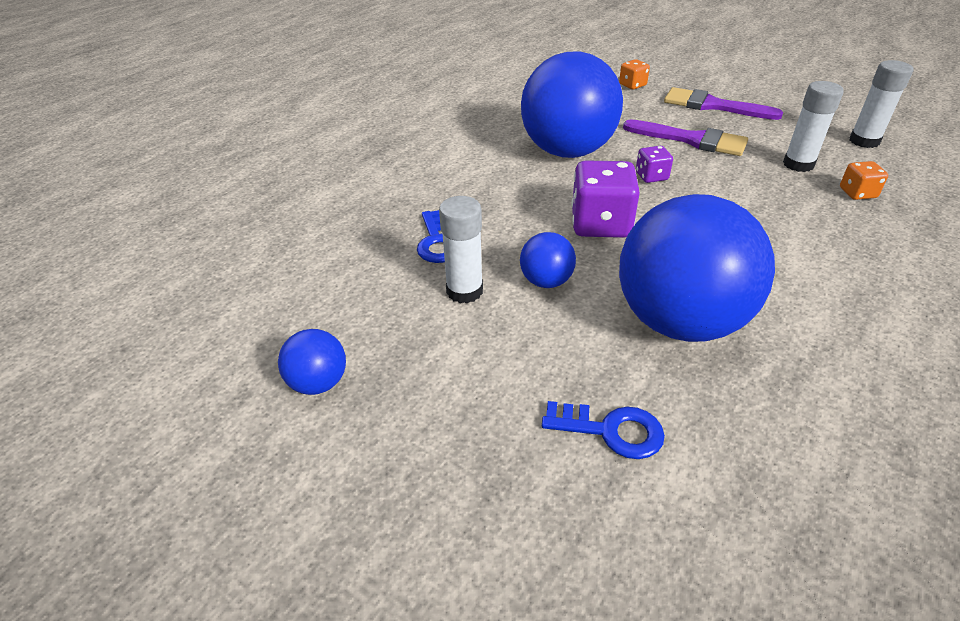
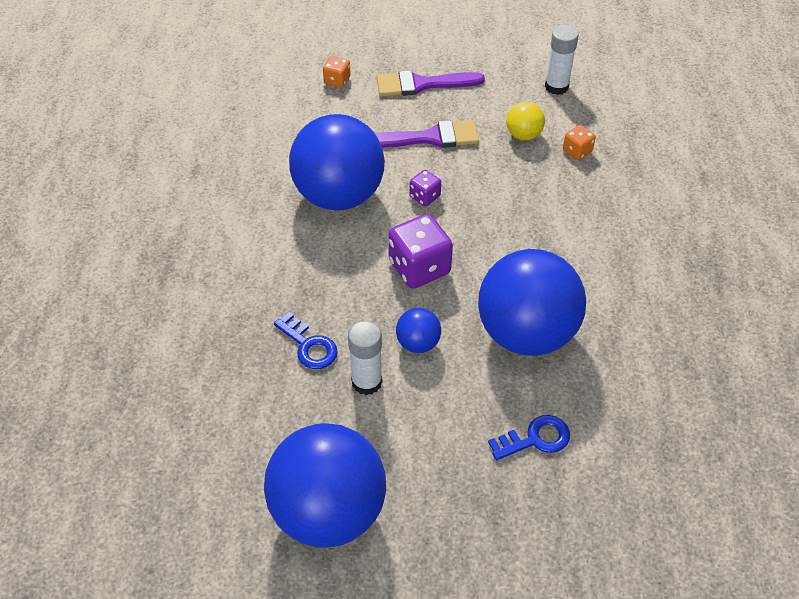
camera: 35 degrees left, 10 degrees up
(319, 383) = (328, 511): blue ball -> blue ball, size x2.31
(798, 164) = (523, 135): white glue stick -> yellow ball

